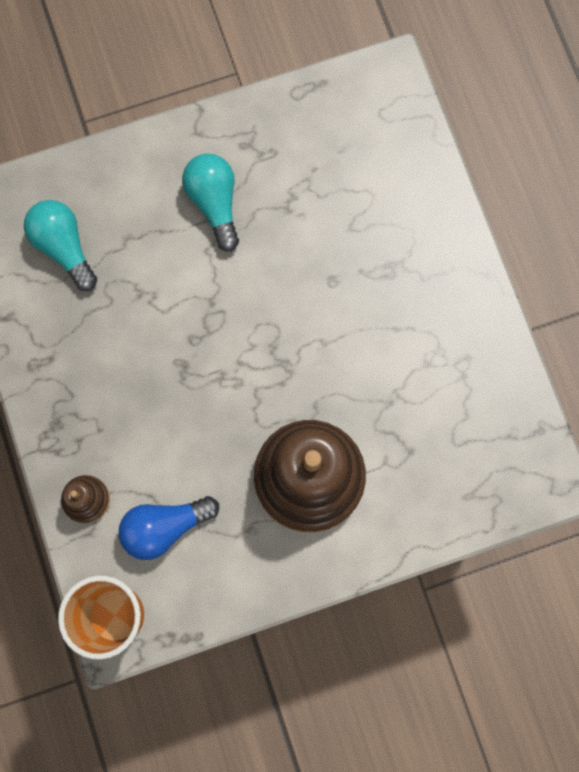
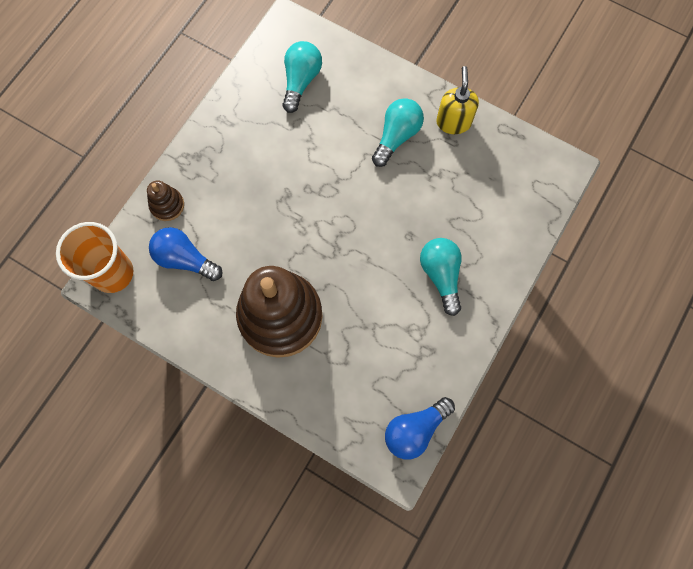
camera: 50 degrees right, 5 degrees down
(248, 134) = (453, 122): none -> yellow soap dispenser
(400, 285) = (441, 275): none -> turquoise light bulb
(530, 439) = (415, 430): none -> blue light bulb

